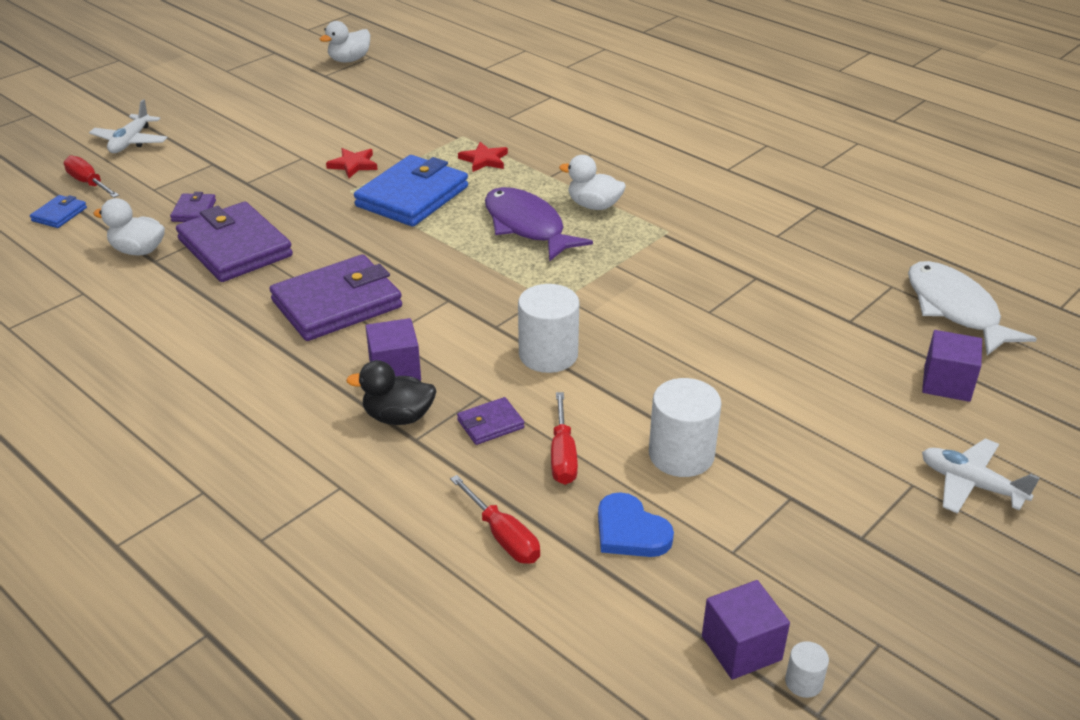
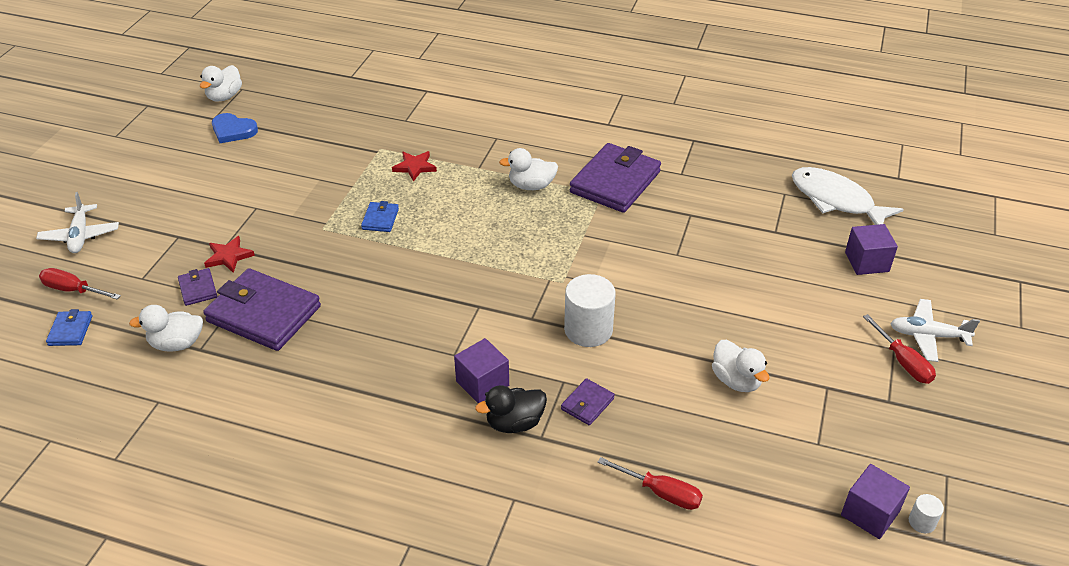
camera: 25 degrees left, 5 degrees up
(337, 304) = (391, 339): purple wallet -> purple wallet (615, 182)
(353, 165) = (307, 202): red star -> red star (228, 256)
(412, 196) = (380, 219): blue wallet -> blue wallet, size x0.45
(527, 226) = (493, 220): purple fish -> none
(563, 455) = (656, 411): red screwdriver -> red screwdriver (902, 362)
(630, 531) = (743, 454): blue heart -> blue heart (233, 130)
(681, 455) = (736, 380): white cylinder -> white duck

